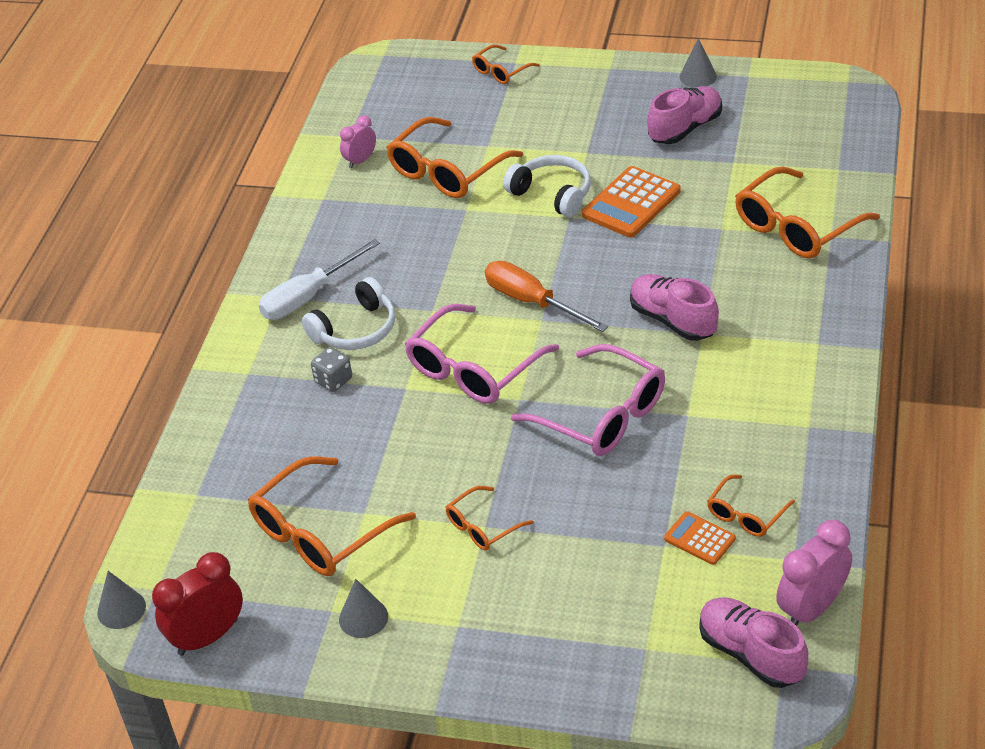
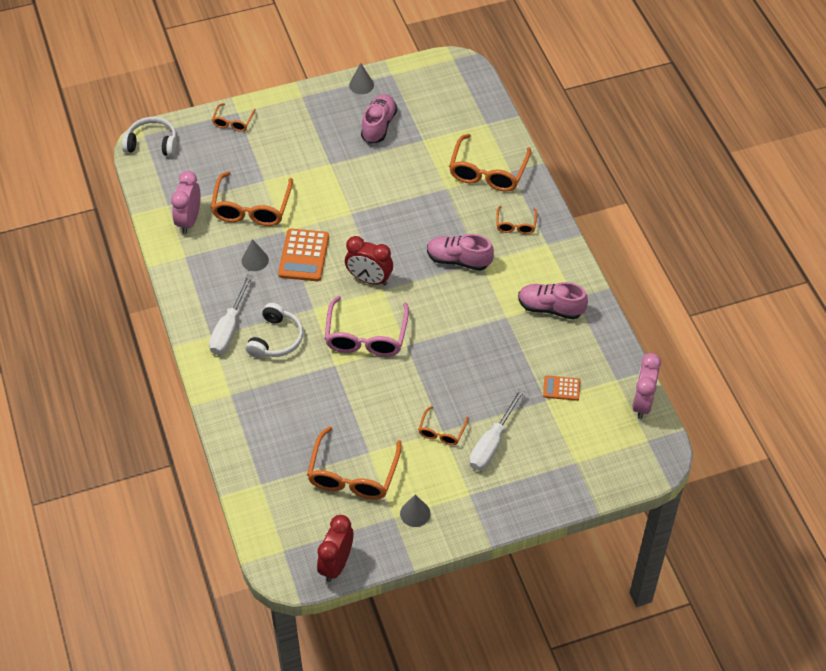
camera: 35 degrees left, 10 degrees up
(121, 609) = (272, 571): grey cone -> grey cone (255, 260)
(333, 380) = (288, 378): grey dice -> none
(360, 161) = (189, 220): pink clock -> pink clock, size x1.68
(532, 302) = (369, 279): orange screwdriver -> red clock
(542, 571) = (492, 443): none -> white screwdriver
(552, 194) = (329, 201): white headphones -> white headphones (152, 143)
(602, 415) = (460, 336): pink glasses -> none
(631, 203) = (382, 190): orange calculator -> orange calculator (304, 255)
(746, 514) = (576, 364): orange glasses -> orange glasses (516, 225)
(751, 654) = (629, 441): pink shoe -> pink shoe (550, 308)

